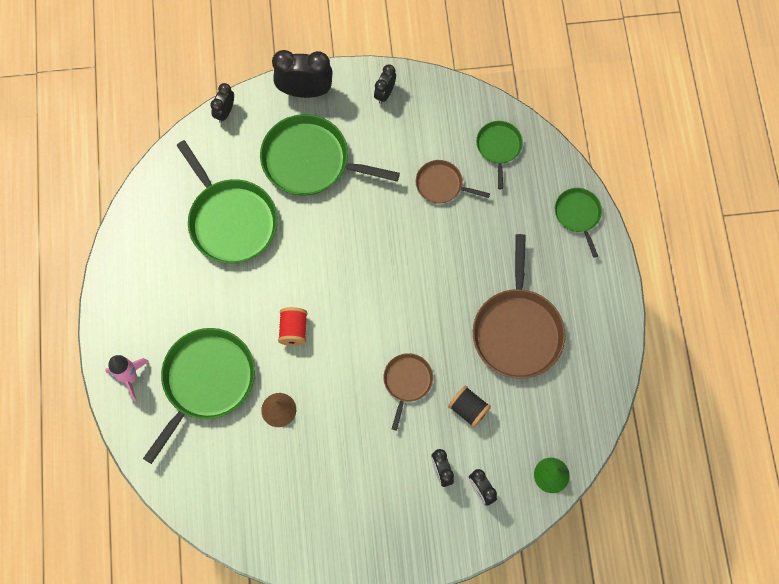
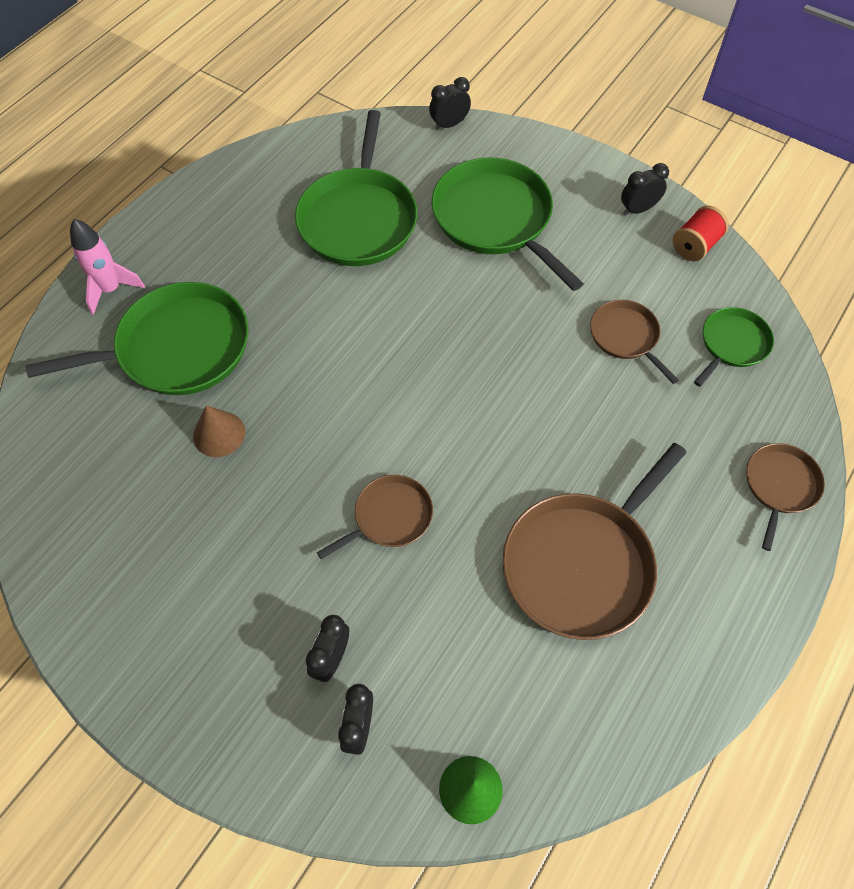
camera: 40 degrees right, 10 degrees down
(293, 330) = (317, 365): red spool -> red spool (695, 245)
(305, 91) = (550, 155): black clock -> none
(468, 409) = (435, 609): black spool -> none
(578, 215) = (779, 486): green pan -> brown pan

